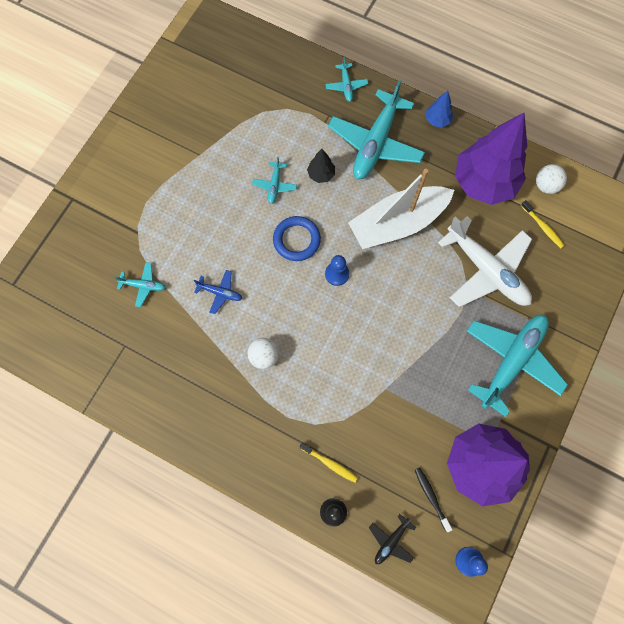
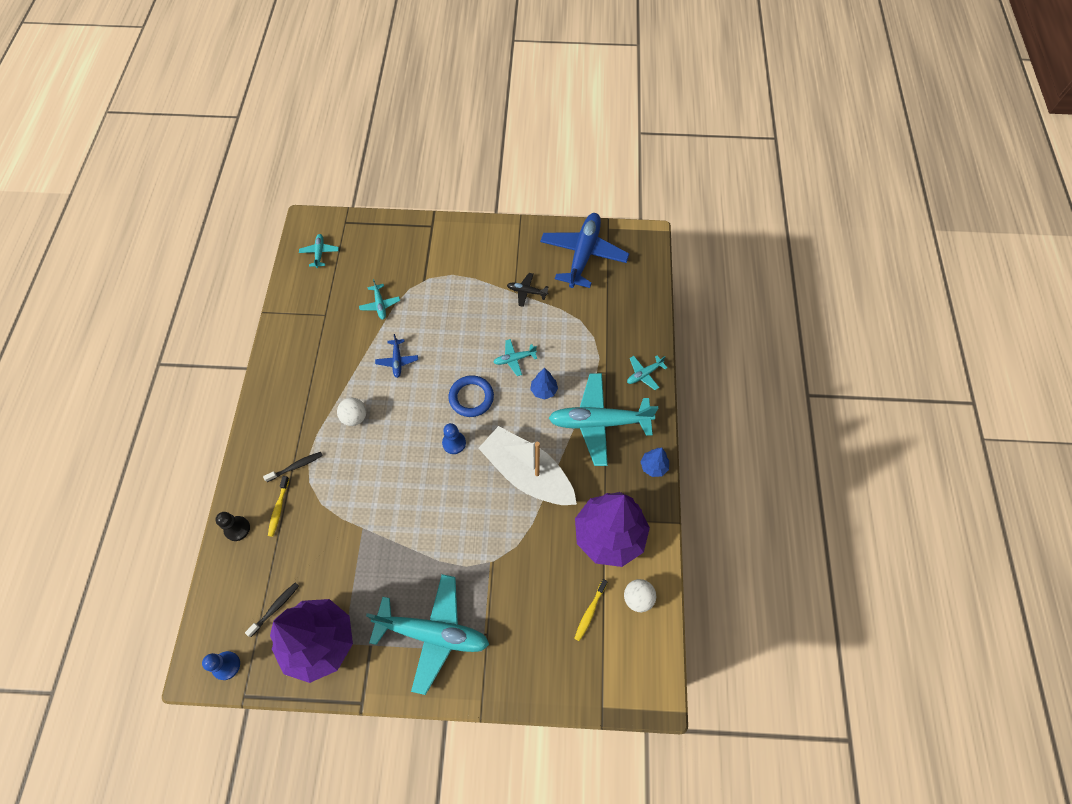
camera: 65 degrees right, 10 degrees down
(39, 325) = (319, 253): none -> turquoise plane
(191, 76) = (583, 254): none -> blue plane
(291, 432) = (296, 466): none -> black toothbrush
(321, 174) = (543, 390): black tree -> blue tree
(391, 541) = (225, 588): black plane -> black plane (526, 292)
(486, 270) = (517, 574): white plane -> none

